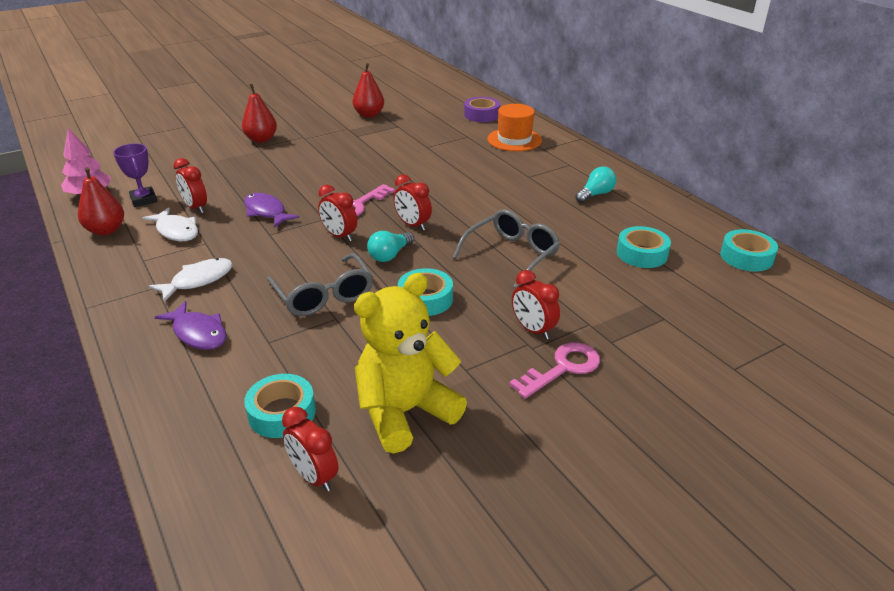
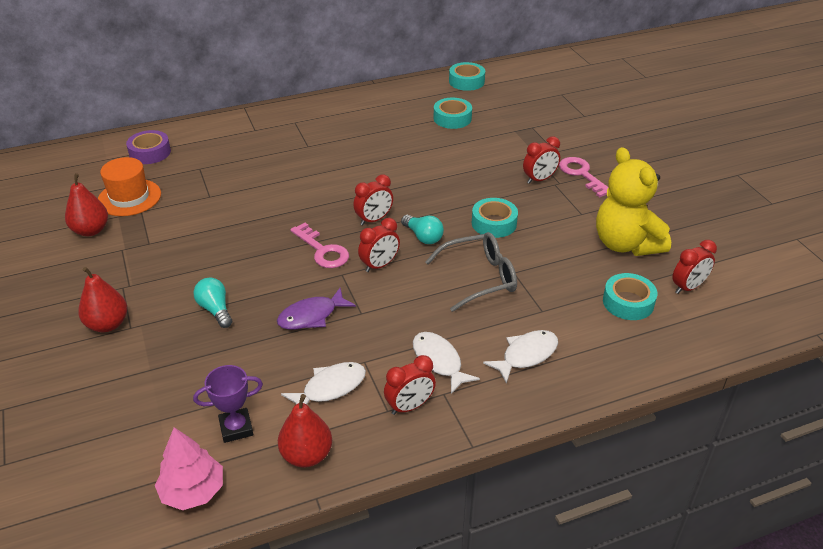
camera: 80 degrees left, 5 degrees up
(195, 207) = (278, 375): red clock -> red clock (409, 406)
(198, 333) = (526, 355): purple fish -> white fish
(512, 254) = (438, 174): grey glasses -> none
(514, 140) = (225, 142): orange hat -> orange hat (129, 197)
(595, 194) = (356, 120): turquoise light bulb -> turquoise light bulb (215, 310)

